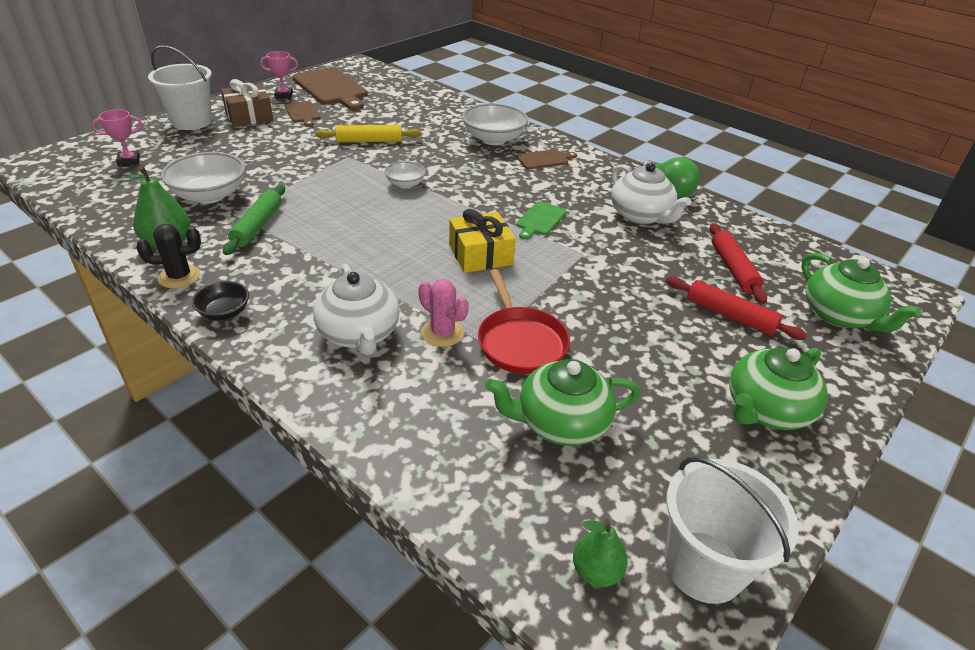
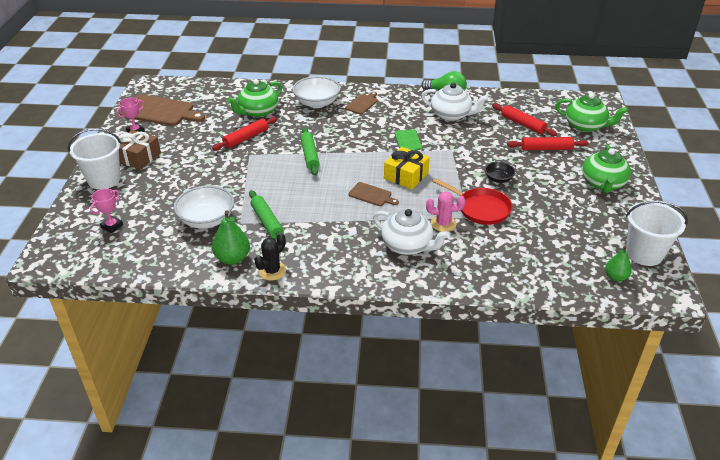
camera: 35 degrees left, 0 degrees up
(224, 312) = (327, 273): black bowl -> black bowl (498, 179)
(303, 113) = (171, 138): brown cutting board -> brown cutting board (371, 195)
(369, 141) = (246, 138): yellow rolling pin -> red rolling pin
(405, 184) = (310, 155): white bowl -> green rolling pin
(560, 423) = (540, 233): green teapot -> green teapot (258, 112)

